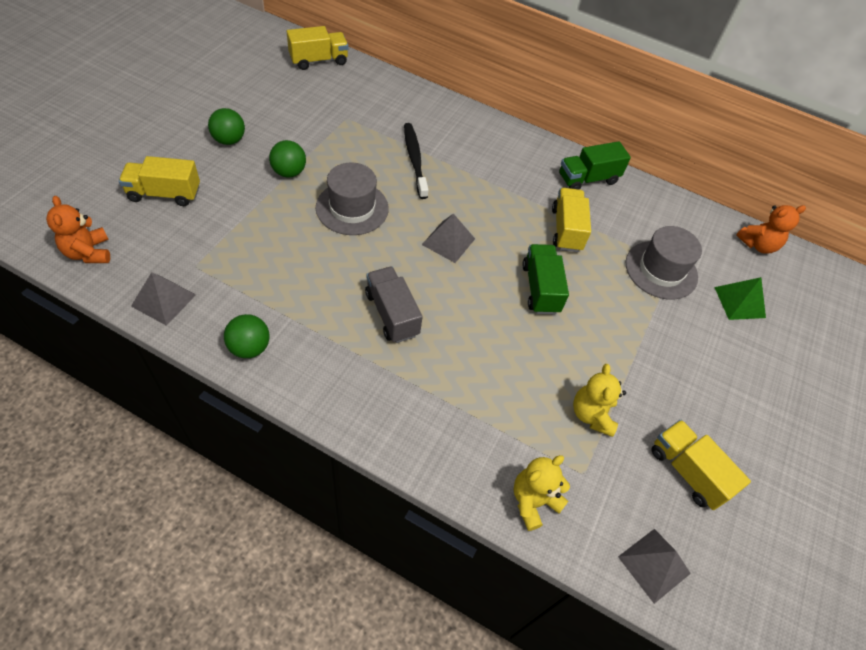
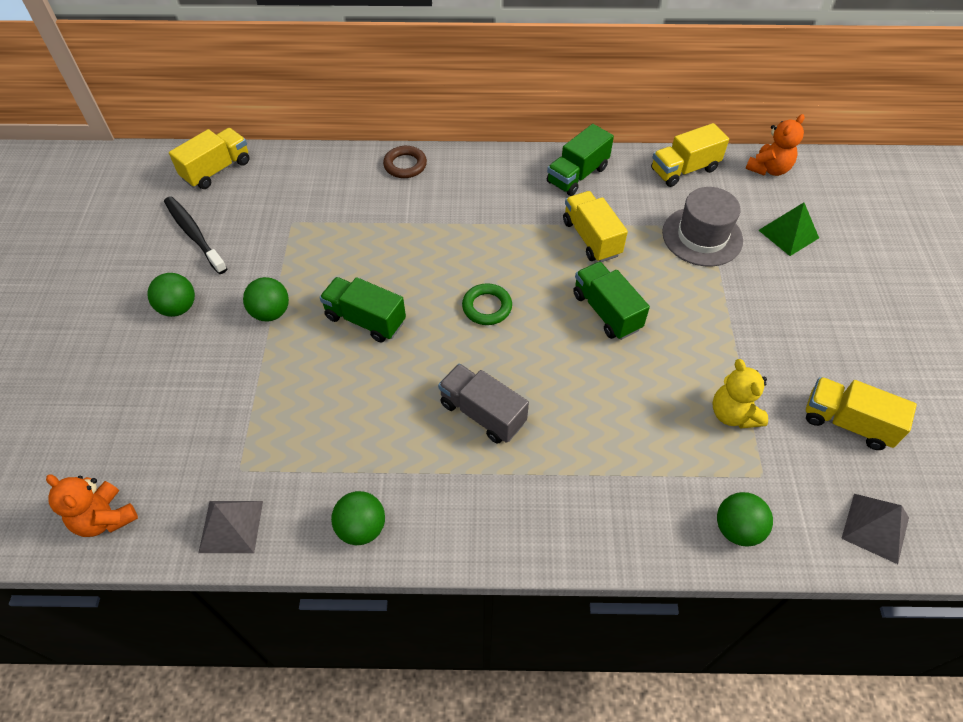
camera: 20 degrees left, 0 degrees up
(164, 194) = (146, 405): yellow truck -> yellow truck (684, 170)
(352, 208) = (365, 319): grey hat -> green truck
(415, 160) = (395, 235): black toothbrush -> black toothbrush (194, 235)
(448, 241) = (487, 307): grey pyramid -> green ring
(457, 114) = (405, 165): none -> brown ring
(533, 501) = (737, 529): yellow teddy bear -> green ball

